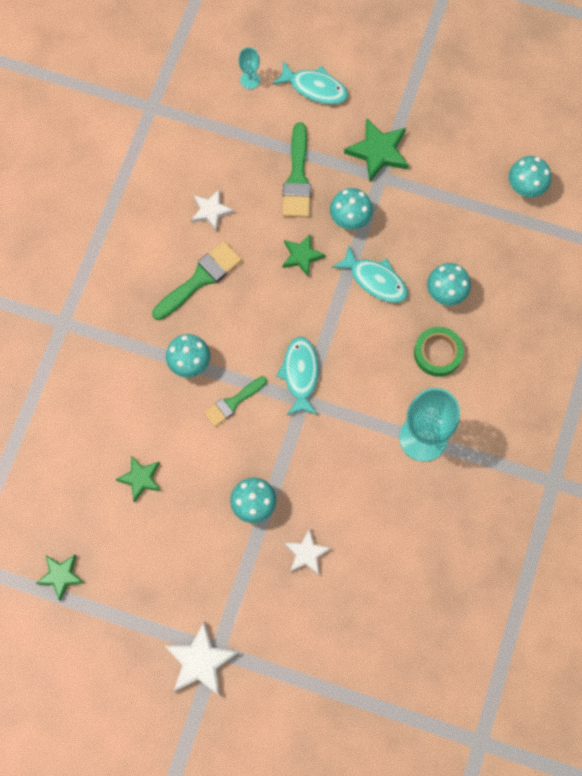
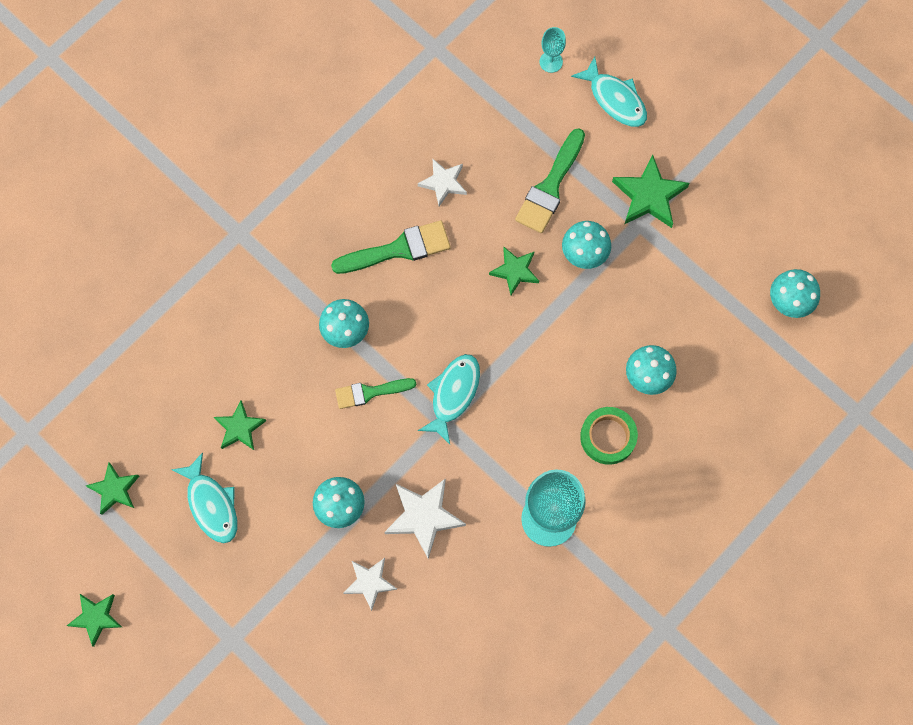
camera: 25 degrees right, 0 degrees up
(96, 686) = (96, 617): none -> green star
(200, 661) = (210, 642): white star -> white star (424, 517)
(375, 280) = (579, 330): turquoise fish -> turquoise fish (211, 504)

